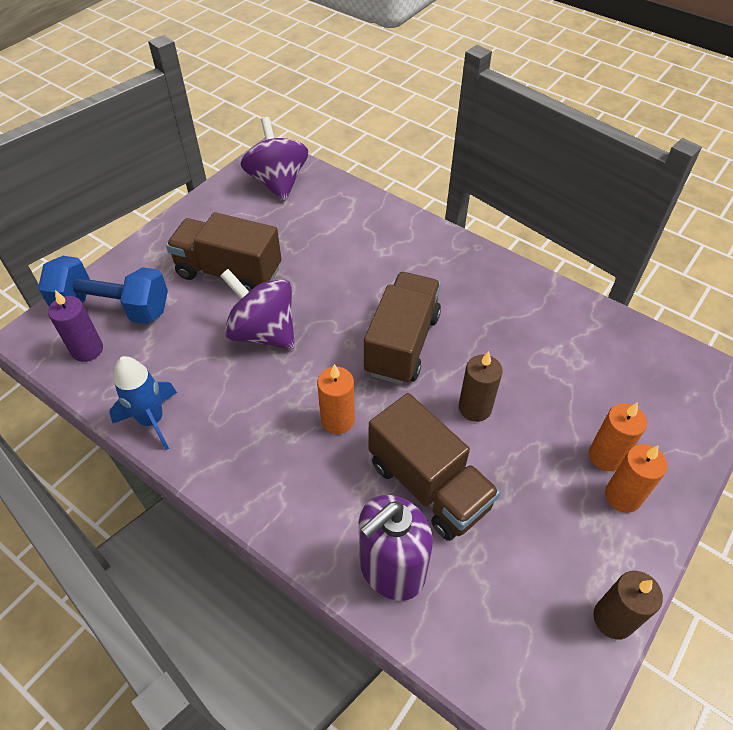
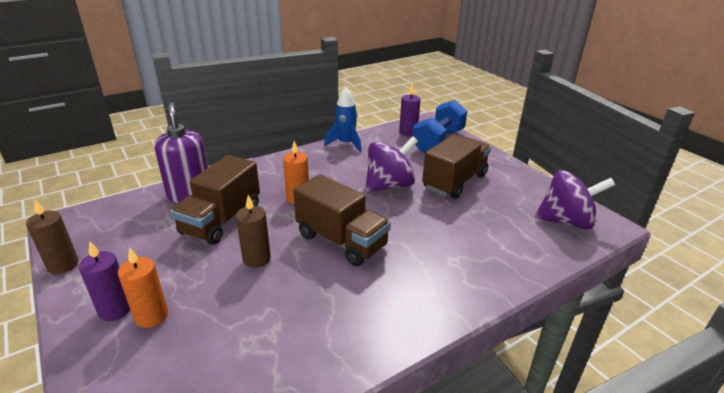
camera: 110 degrees right, 20 degrees down
(428, 485) = (221, 220): brown truck -> brown truck turned 45 degrees counterclockwise
(622, 496) = (115, 309): orange candle -> purple candle

